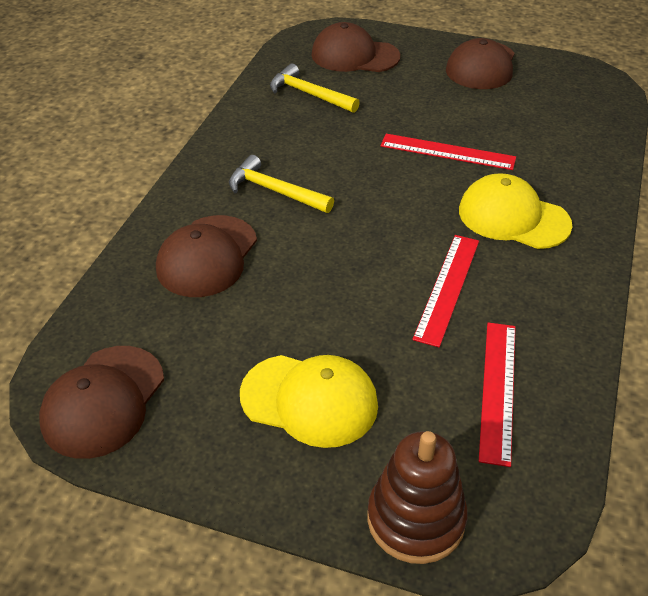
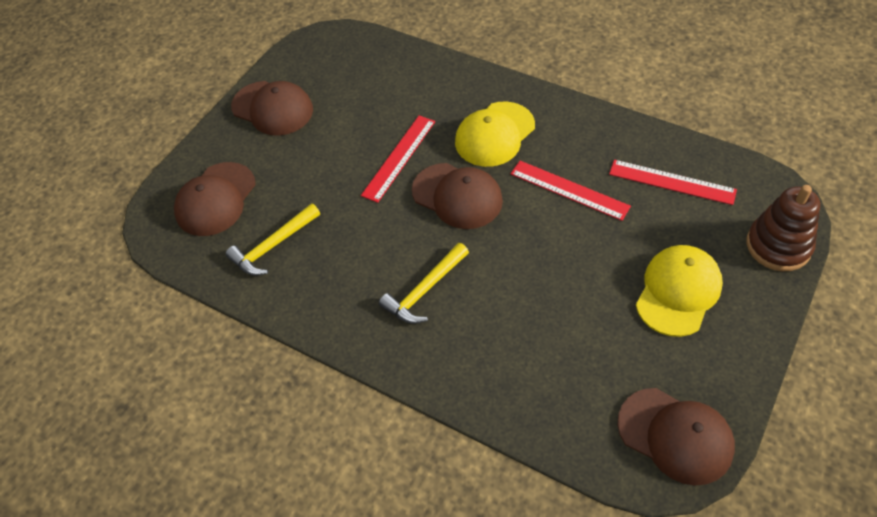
camera: 75 degrees left, 10 degrees up
(207, 256) = (507, 351): brown cap -> brown cap (457, 196)

